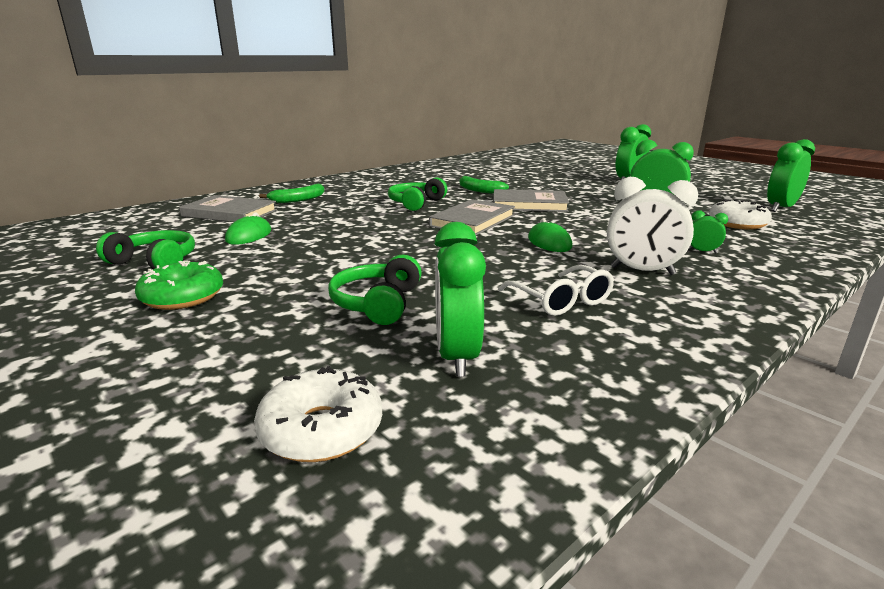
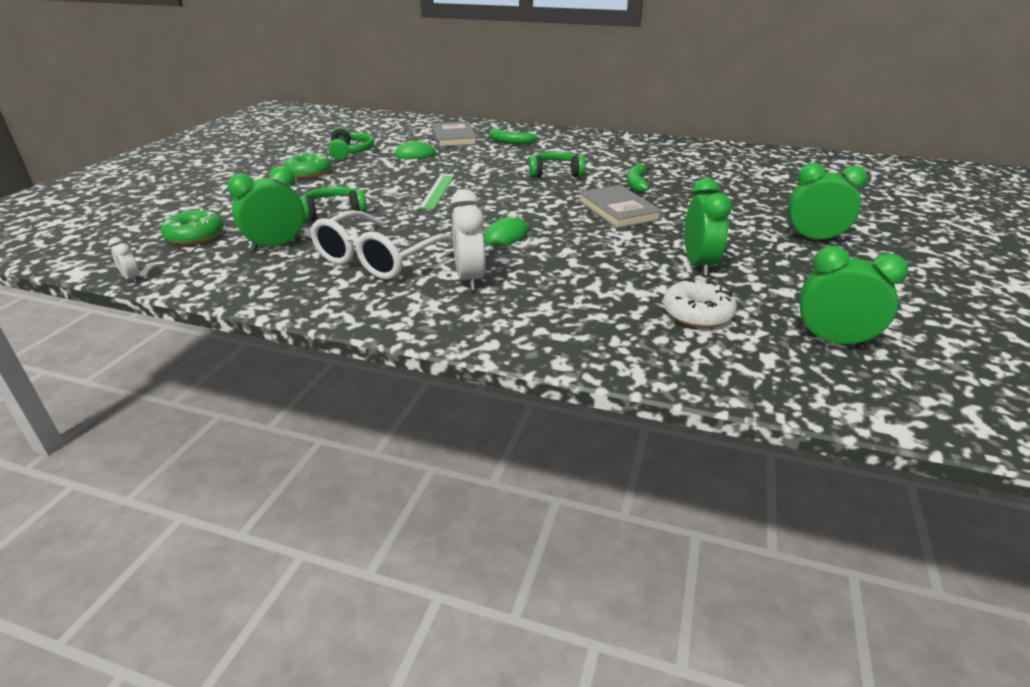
camera: 60 degrees right, 10 degrees up
(321, 429) = (195, 236): white donut -> green donut
(391, 246) = (437, 192): none -> green ruler
(473, 221) = (531, 201): grey book -> none
(474, 538) = (131, 278): none -> white clock
(561, 301) = (378, 259): white glasses -> white glasses, size x1.69
(702, 251) = (558, 299): green clock -> none

